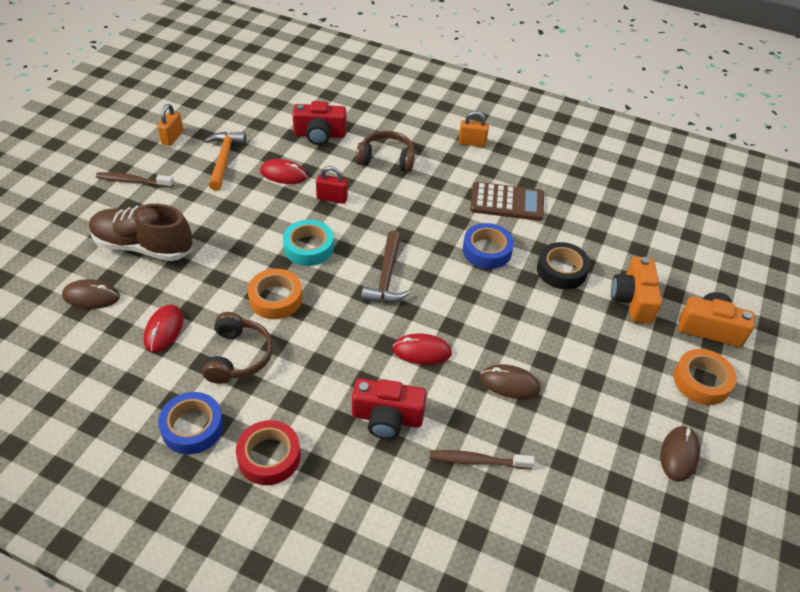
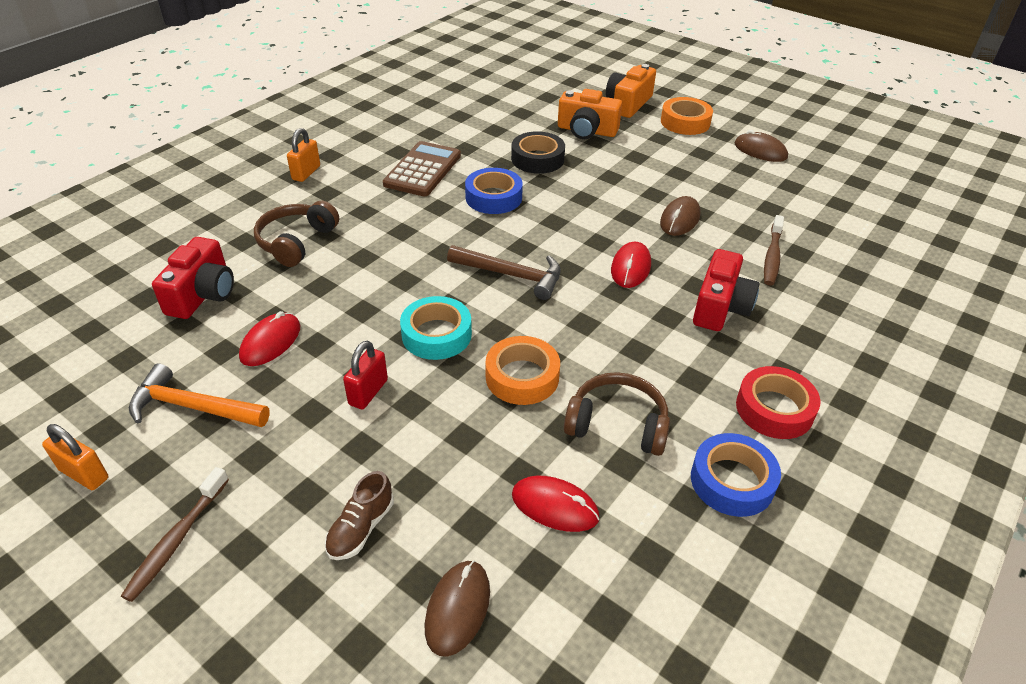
camera: 75 degrees left, 5 degrees down
(143, 246) = (361, 528): brown shoe -> brown shoe, size x0.49
(332, 198) = (349, 301): red padlock -> red padlock (368, 392)

